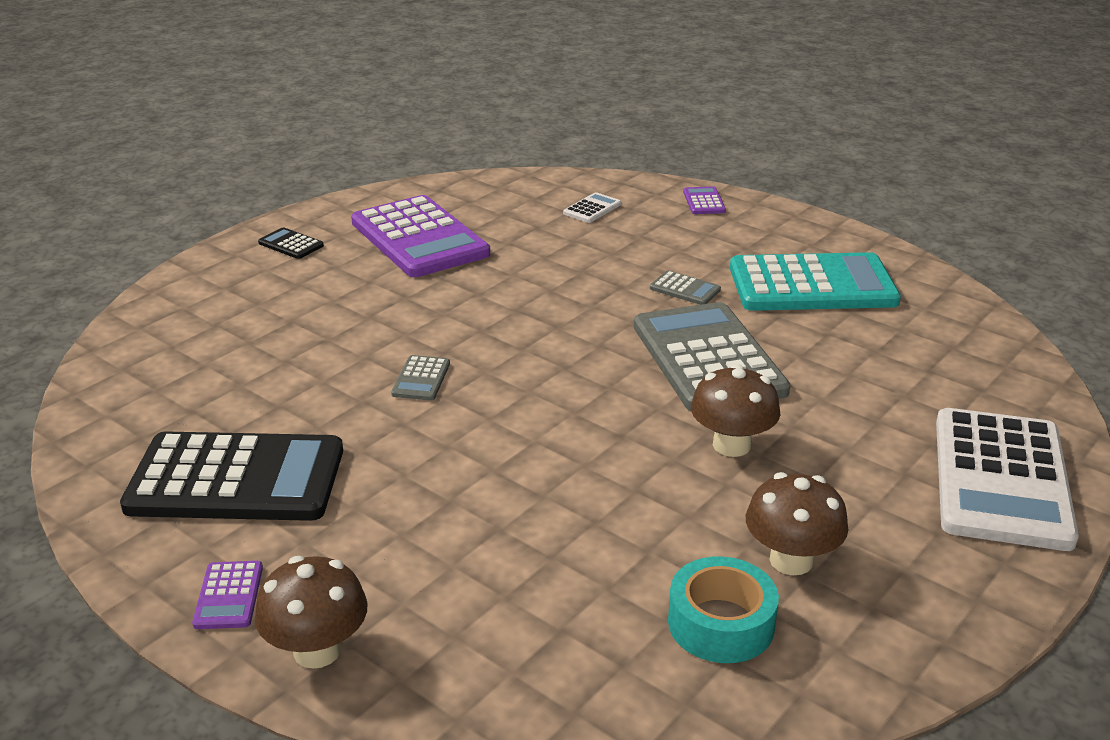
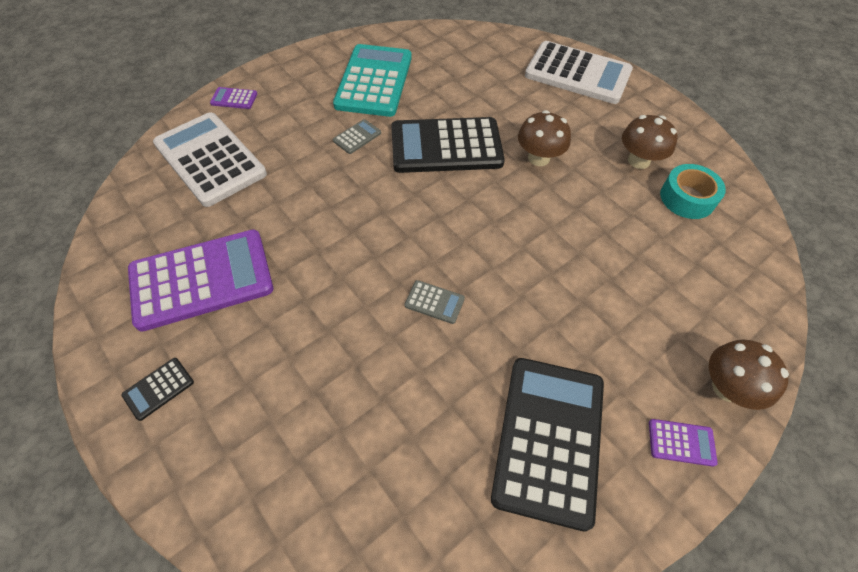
camera: 80 degrees left, 25 degrees up
(592, 209) = (210, 159): white calculator -> white calculator, size x2.47
(708, 358) = (446, 146): grey calculator -> black calculator

